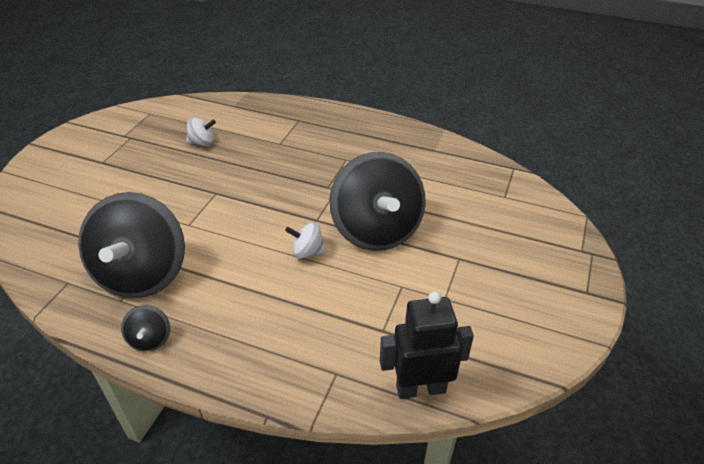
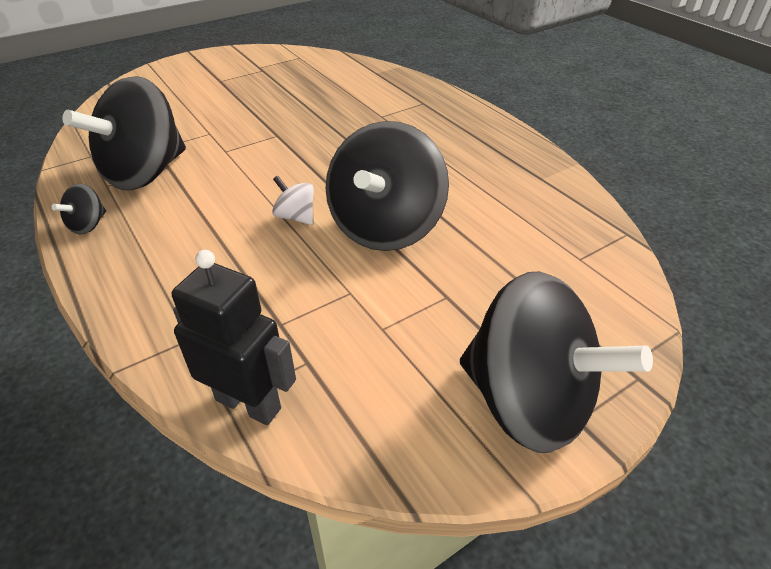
camera: 35 degrees right, 0 degrees up
(202, 143) = (313, 93): white spinning top -> none
(557, 296) = (528, 401): none -> black spinning top

